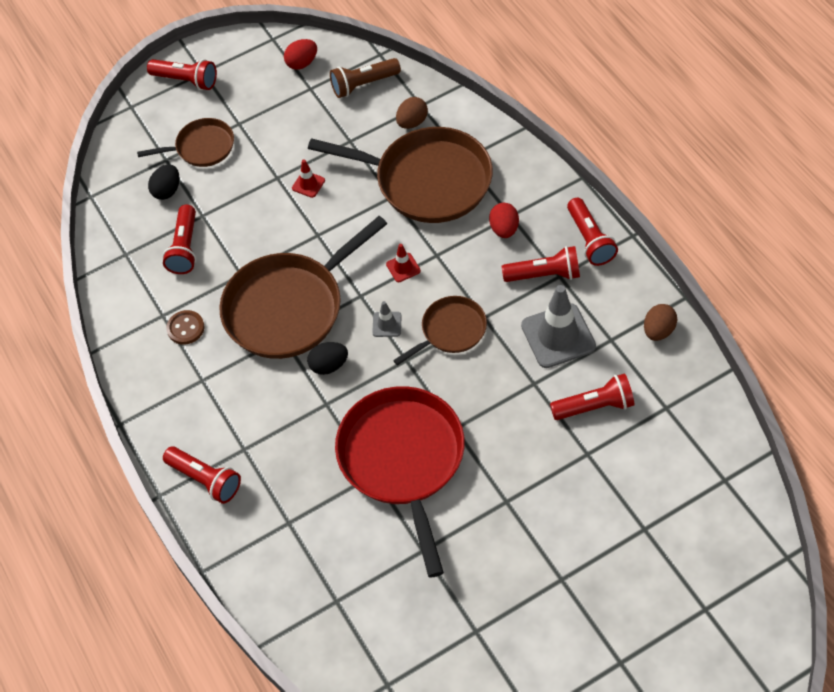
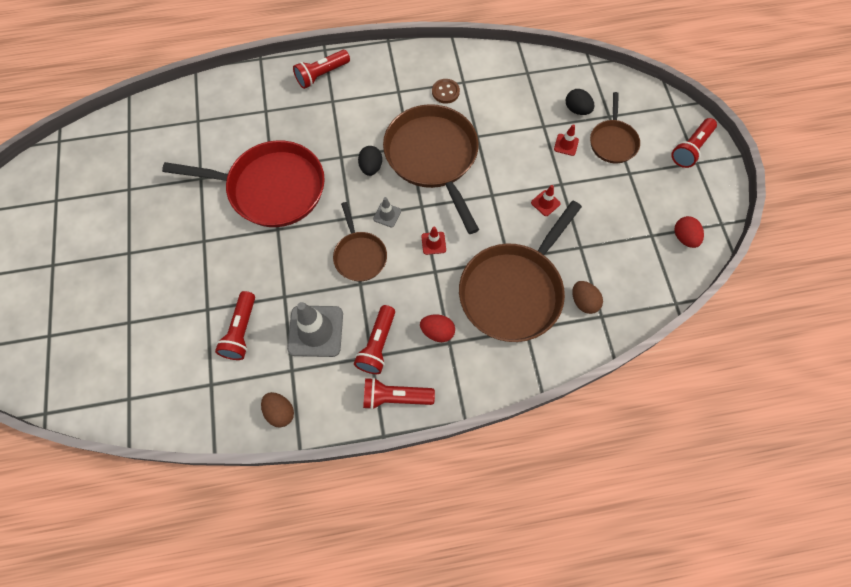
camera: 105 degrees right, 10 degrees up
(185, 248) = (517, 108): red flashlight -> none
(222, 187) = (566, 145): none -> red traffic cone
(363, 84) = (642, 278): brown flashlight -> none

